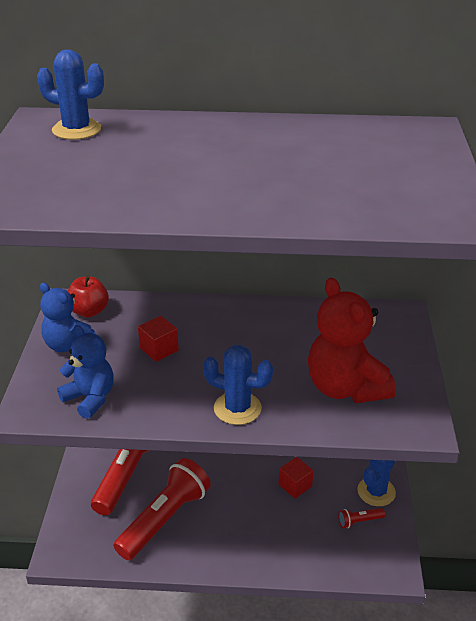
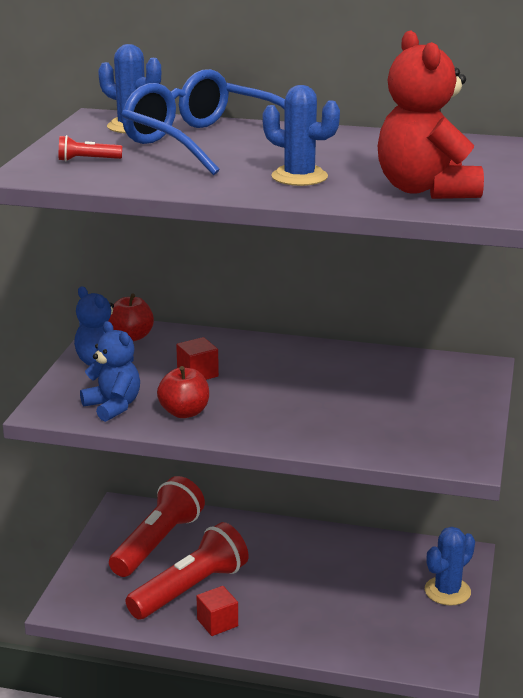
camera: 10 degrees right, 10 degrees down
(154, 146) = (204, 142): none -> blue glasses
(158, 398) = (184, 412): none -> red apple
(237, 408) = (267, 428): blue cactus -> blue cactus (299, 177)
(295, 485) = (351, 575): red cube -> red cube (217, 623)
(345, 388) = (392, 422): red teddy bear -> red teddy bear (426, 190)
(359, 521) = (418, 616): red flashlight -> red flashlight (87, 160)

